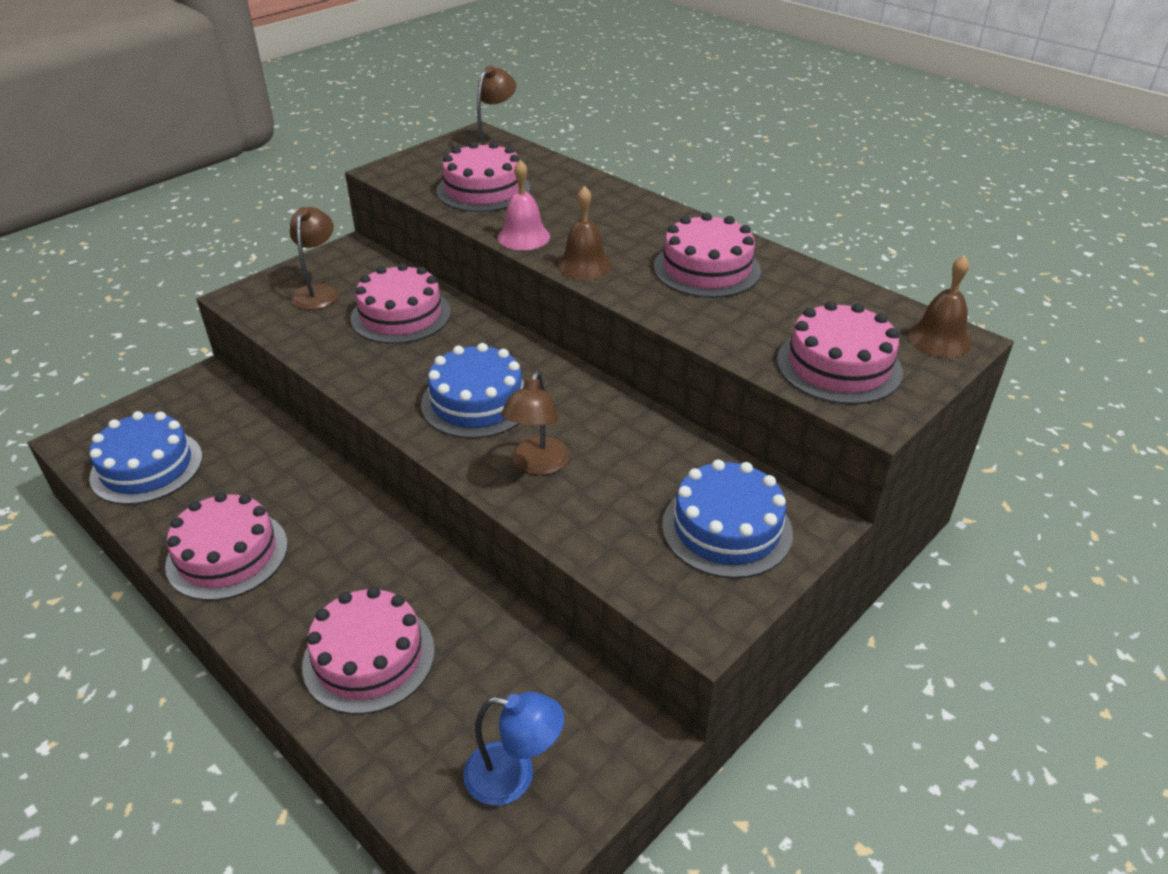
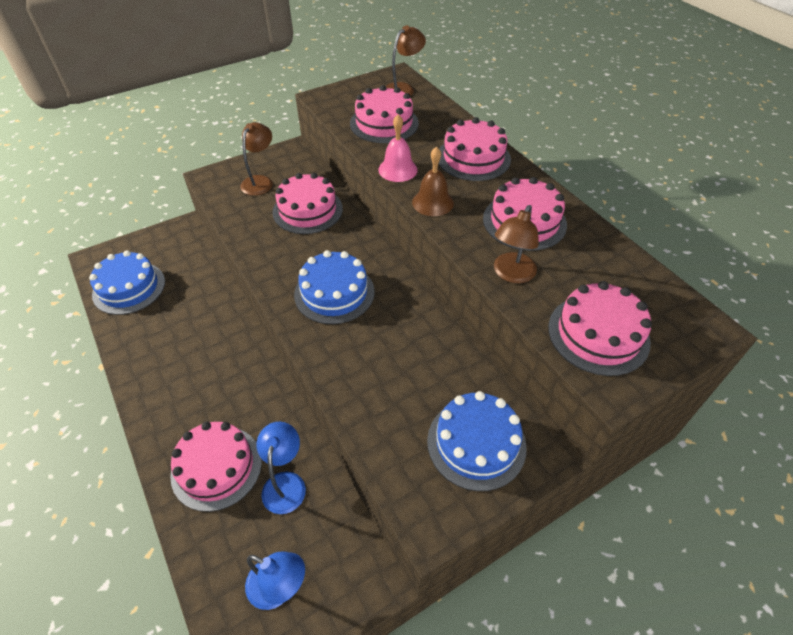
camera: 15 degrees right, 10 degrees up
(227, 554) = (155, 365): pink cake -> pink cake (473, 158)
(475, 654) = (285, 483): none -> blue lamp
(537, 465) = (358, 355): brown lamp -> brown lamp (511, 274)
(939, 339) = (692, 324): brown bell -> none

